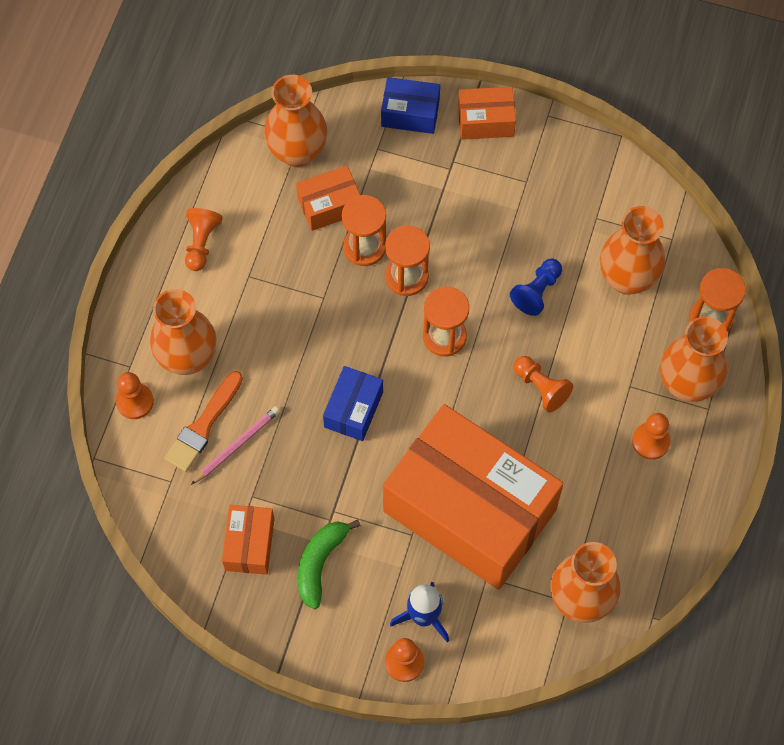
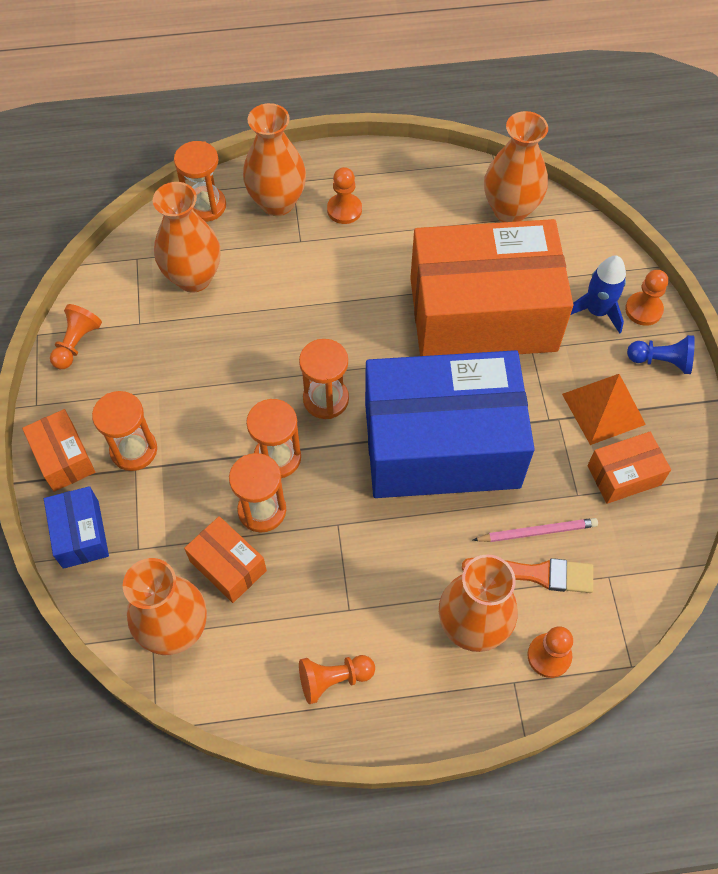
camera: 115 degrees left, 5 degrees down
(237, 445) = (537, 532): pink pencil -> pink pencil turned 150 degrees clockwise
(320, 563) = (603, 409): green banana -> orange pyramid
(353, 409) = (441, 445): blue box -> blue box, size x2.42
(468, 173) = (134, 450): none -> orange hourglass
(469, 510) = (483, 314): orange box -> orange box turned 75 degrees clockwise
(537, 292) = (241, 342): blue pawn -> blue pawn (661, 361)
(541, 387) = (337, 304): orange pawn -> orange pawn (76, 343)

